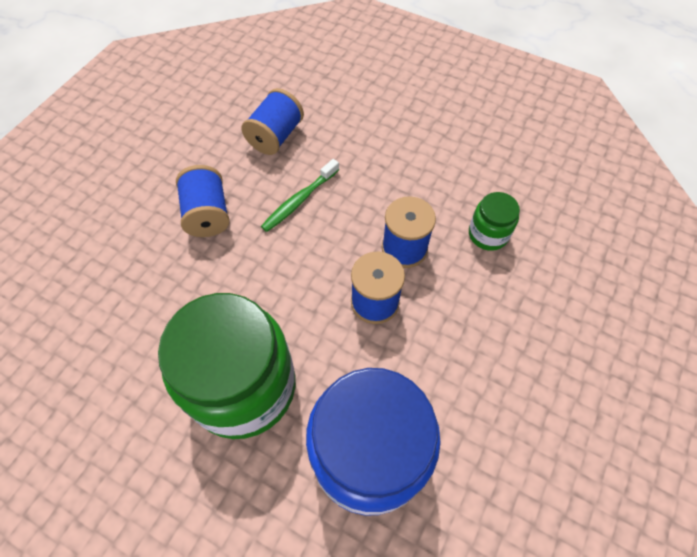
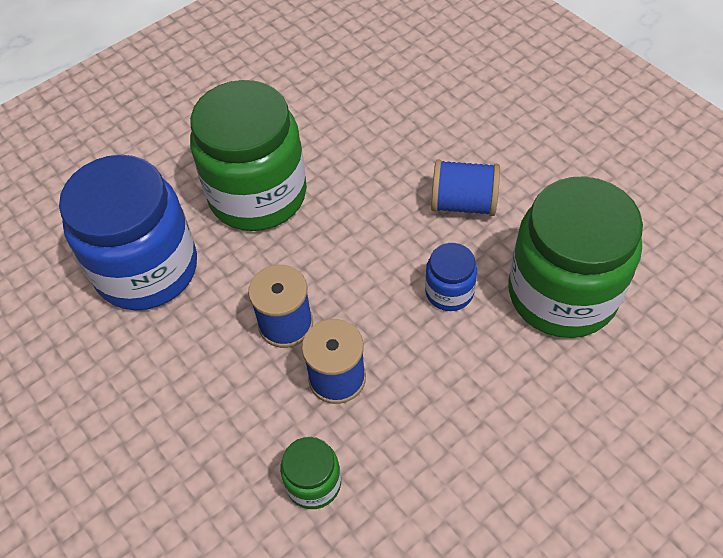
camera: 115 degrees right, 5 degrees down
(275, 136) = (562, 293): blue spool -> green jar
(299, 200) = (449, 292): green toothbrush -> blue jar

